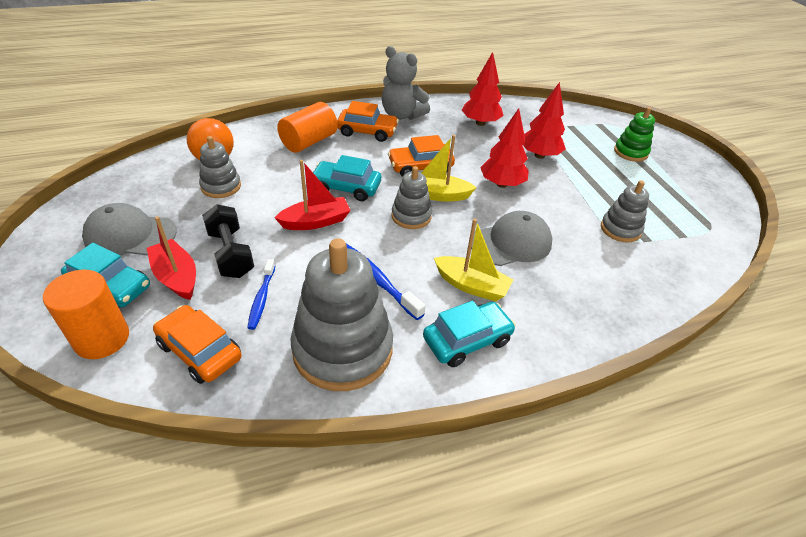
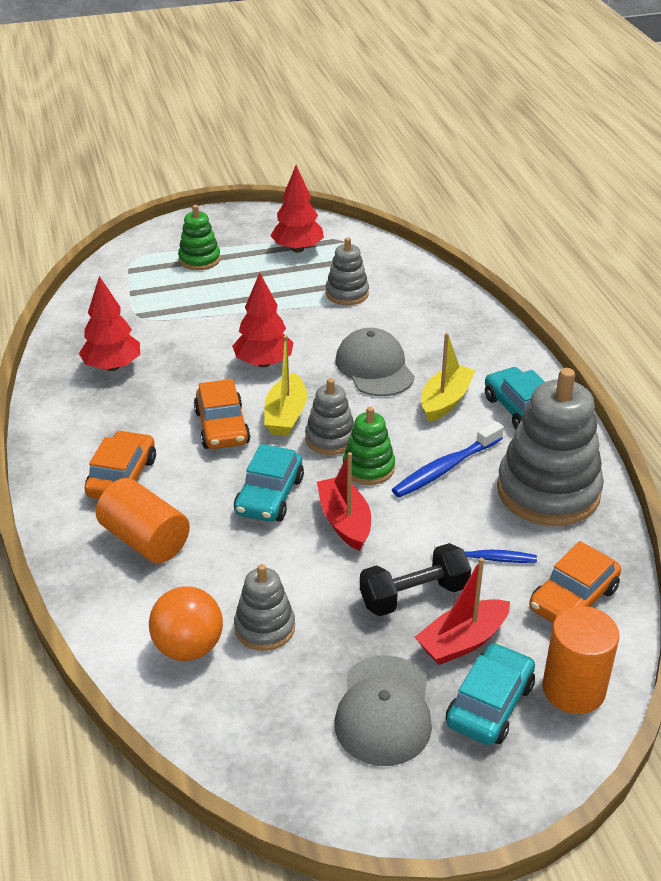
camera: 85 degrees left, 5 degrees down
(376, 235) = (368, 468): none -> green stacking toy
(402, 115) = (77, 441): grey teddy bear -> none
(539, 155) = (201, 326): red tree -> red tree (297, 249)

